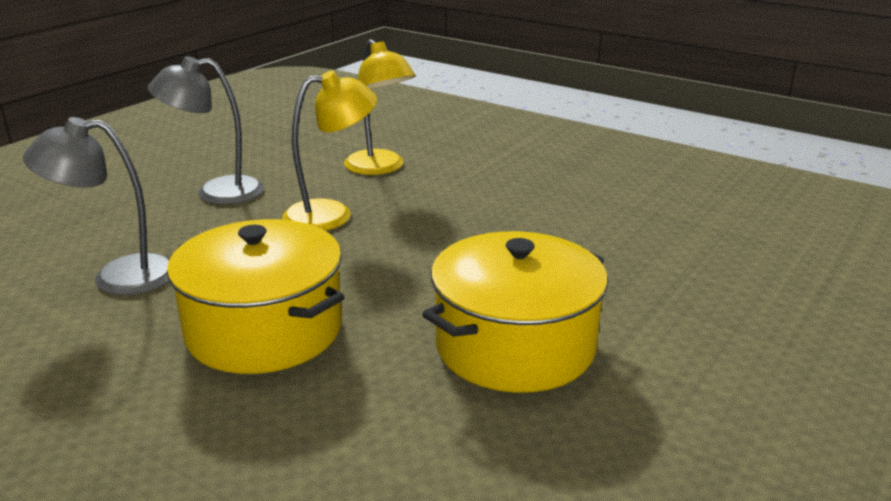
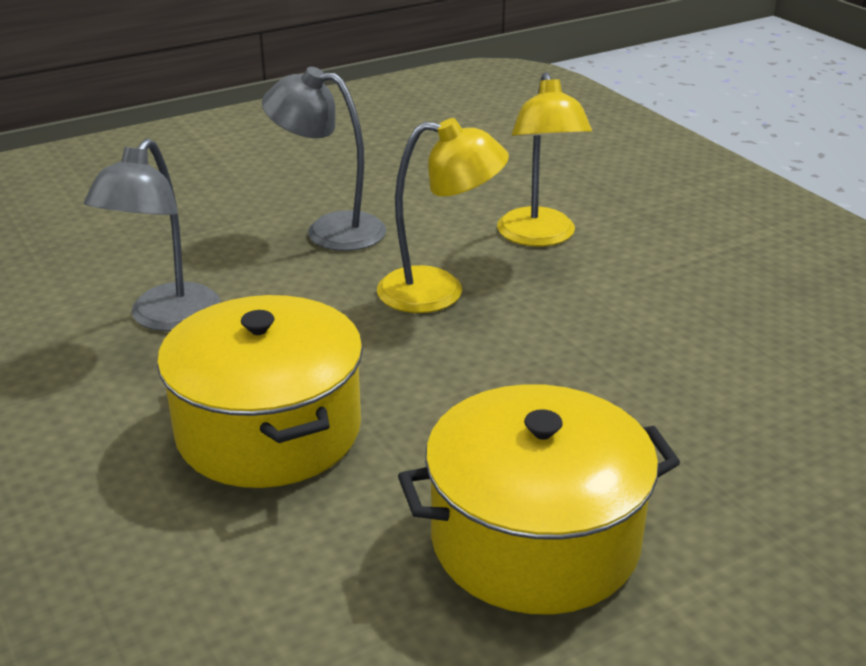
camera: 25 degrees right, 5 degrees up
(118, 276) = (166, 319): grey lamp -> grey lamp turned 90 degrees counterclockwise

